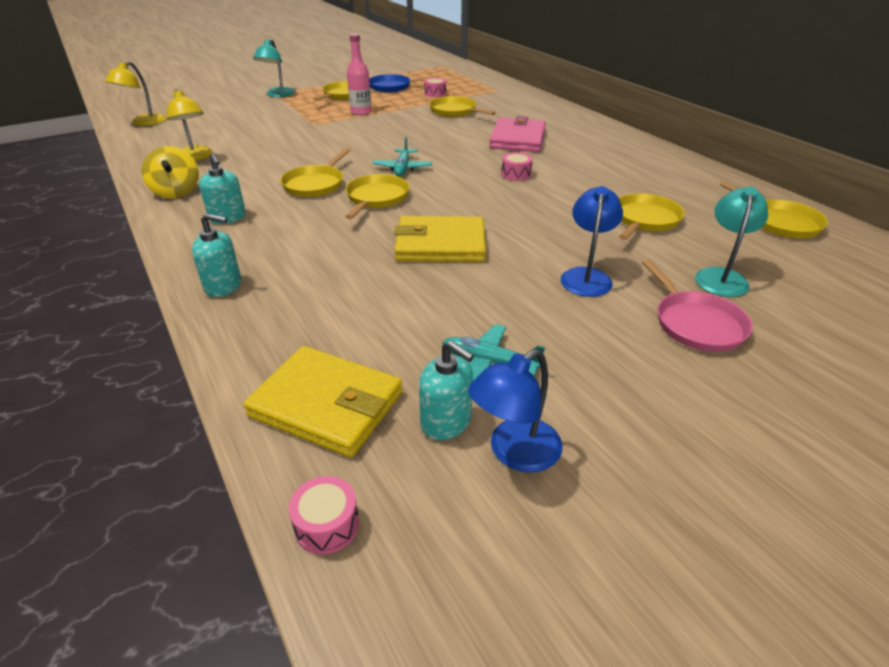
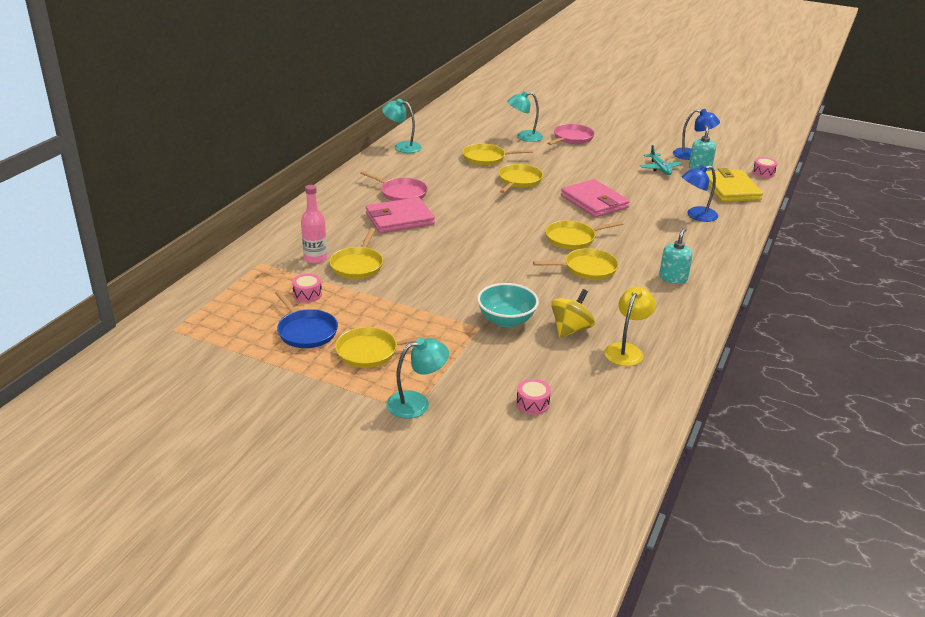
camera: 125 degrees left, 5 degrees down
(144, 123) = (611, 447): yellow lamp -> none
(176, 192) = (680, 320): yellow spinning top -> yellow spinning top (571, 329)
(223, 286) = (721, 243): turquoise soap dispenser -> none
(305, 133) = (506, 320): none -> turquoise bowl
(361, 112) = (415, 315): pink bottle -> pink bottle (315, 258)
(402, 168) = (516, 246): turquoise plane -> none
(440, 244) = (594, 202): yellow wallet -> pink wallet
(516, 174) = (471, 204): pink drum -> pink drum (532, 403)
(575, 151) = (401, 193): none -> pink pan
(586, 276) = (568, 162): blue lamp -> blue lamp (696, 216)
(716, 181) = (402, 146): none -> turquoise lamp
(780, 222) = (444, 129): yellow pan -> yellow pan (519, 181)

